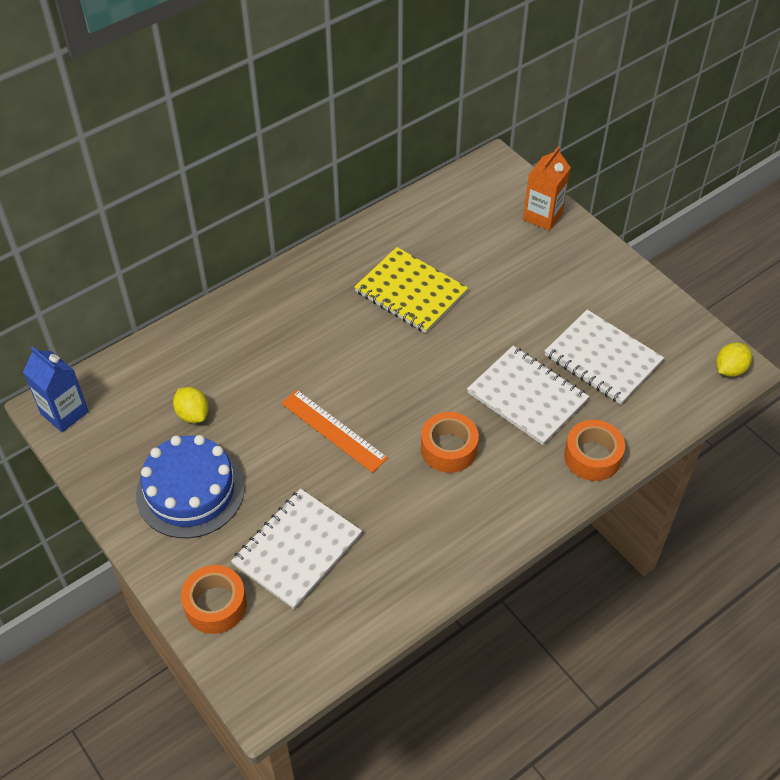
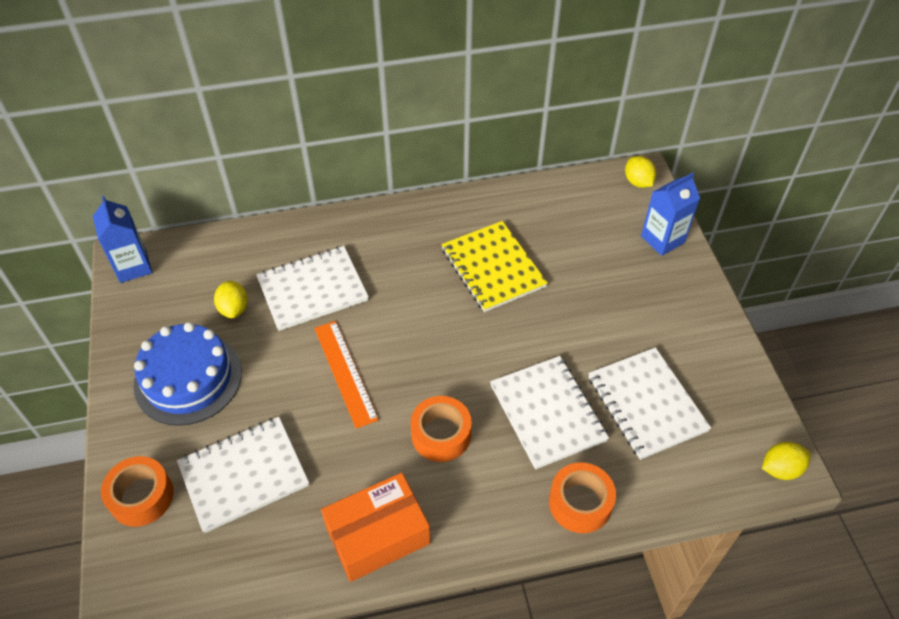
camera: 25 degrees right, 0 degrees up
(257, 370) = (312, 290): none -> white notebook
(444, 548) = (378, 535): none -> orange box
(494, 172) = (638, 182): none -> yellow lemon
(542, 216) = (662, 239): orange carton -> blue carton

